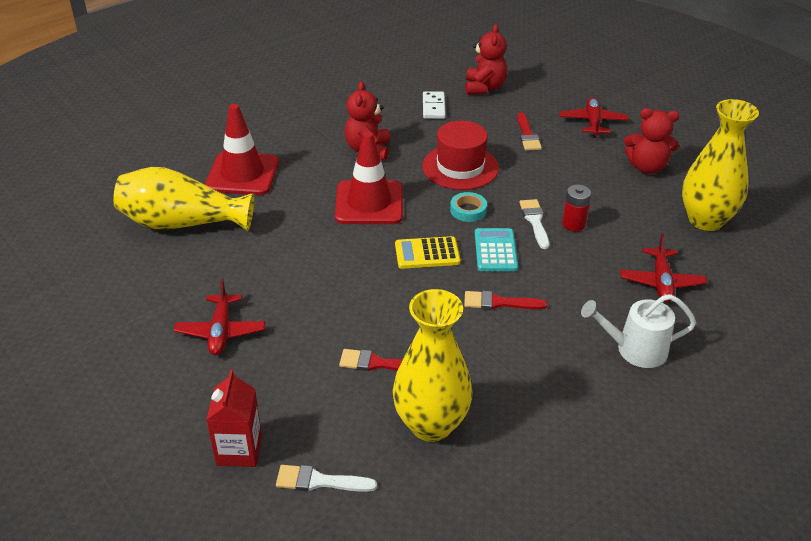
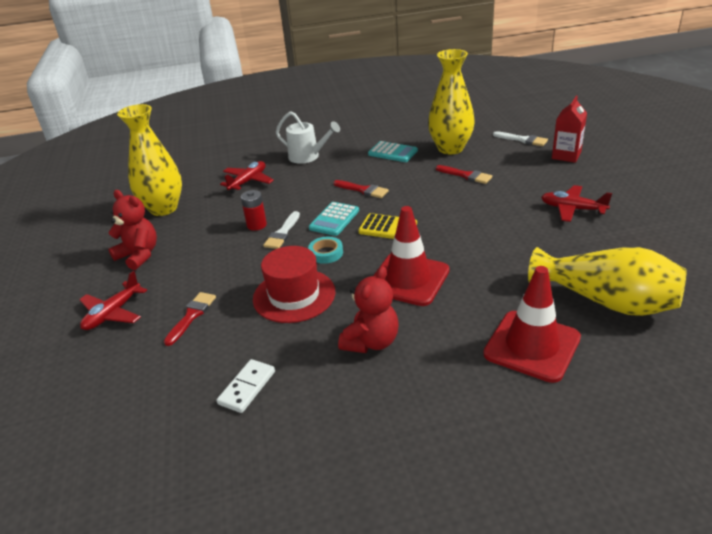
camera: 150 degrees left, 5 degrees down
(221, 331) = (572, 209): red plane -> red plane turned 90 degrees counterclockwise
(484, 88) = (155, 403): red teddy bear -> none
(515, 391) = (392, 152): none -> turquoise calculator

